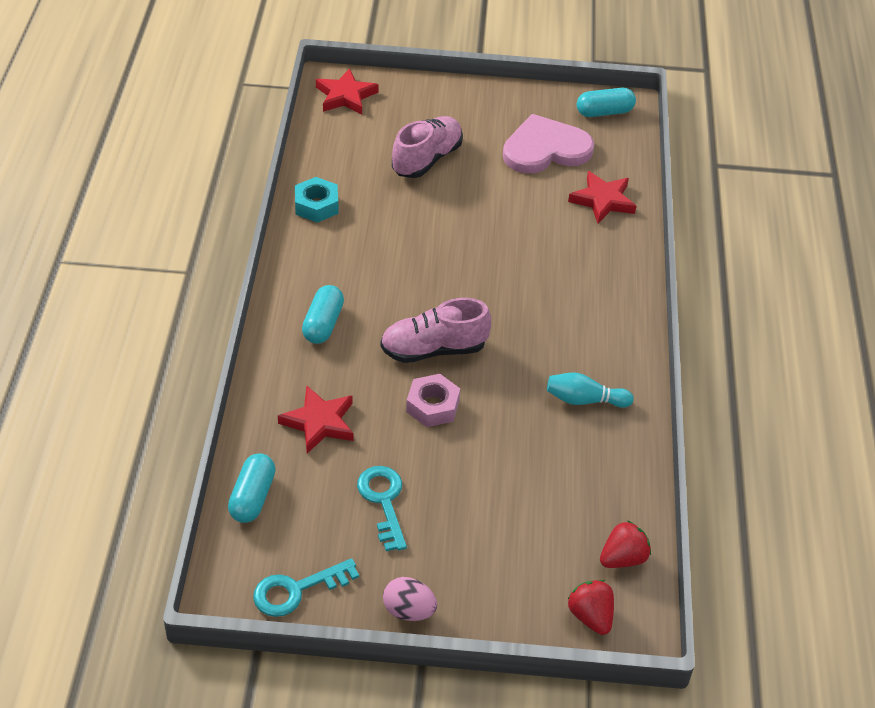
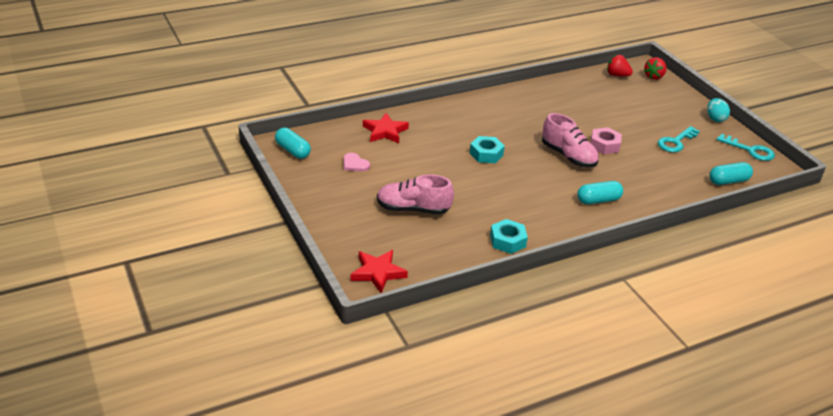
camera: 120 degrees left, 10 degrees down
(319, 422) = (661, 177): red star -> none
(409, 611) = (715, 118): pink egg -> turquoise egg
(493, 269) = (486, 154): none -> turquoise nut
(545, 149) = (355, 164): pink heart -> pink heart, size x0.45
(584, 400) = (544, 103): turquoise bowling pin -> none

